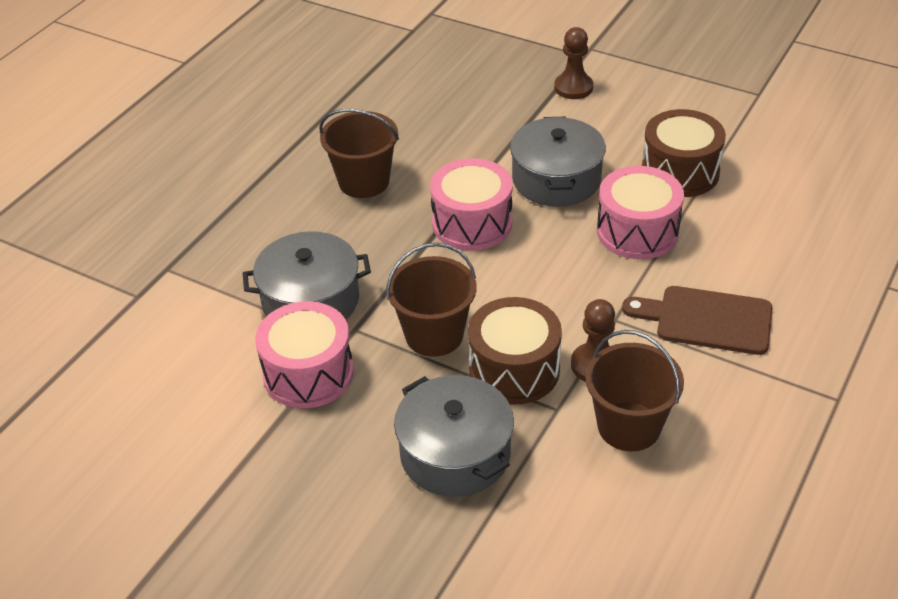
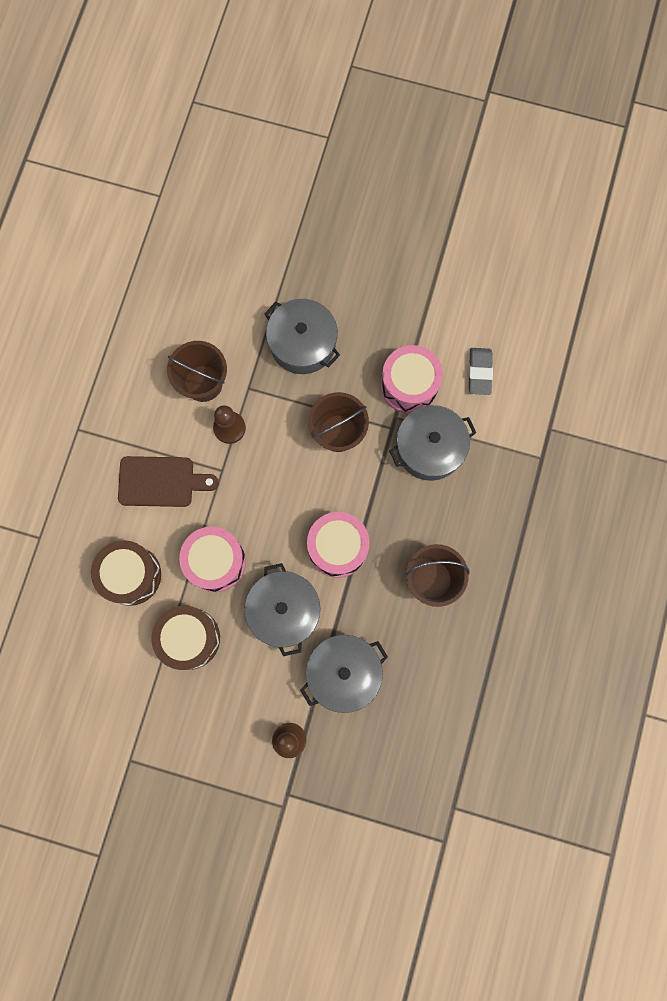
camera: 165 degrees right, 35 degrees up
(198, 372) = (479, 372): none -> grey eraser
(497, 125) = (343, 673): none -> grey pot
(514, 369) = (280, 414): brown drum -> brown drum (131, 575)

